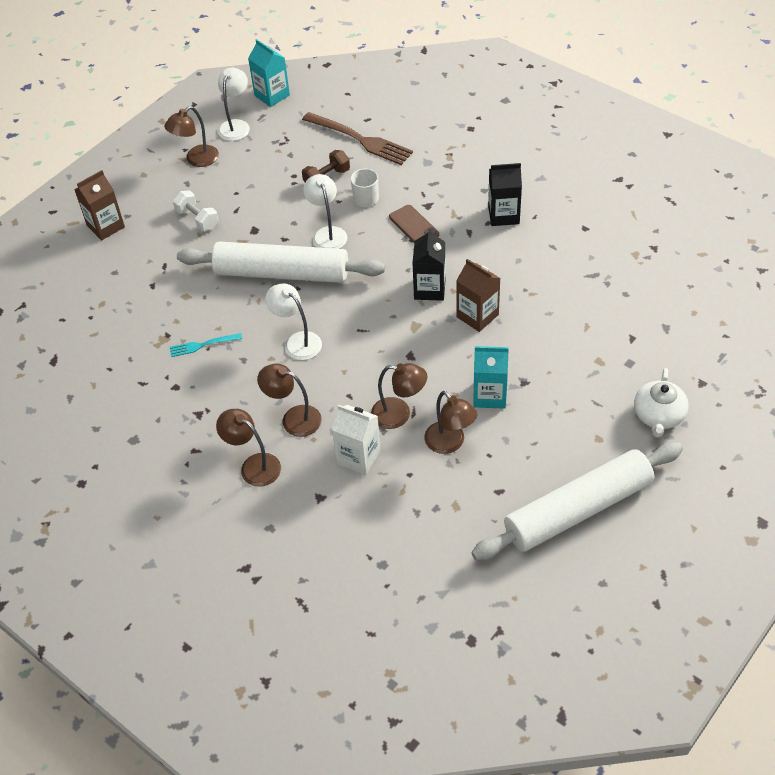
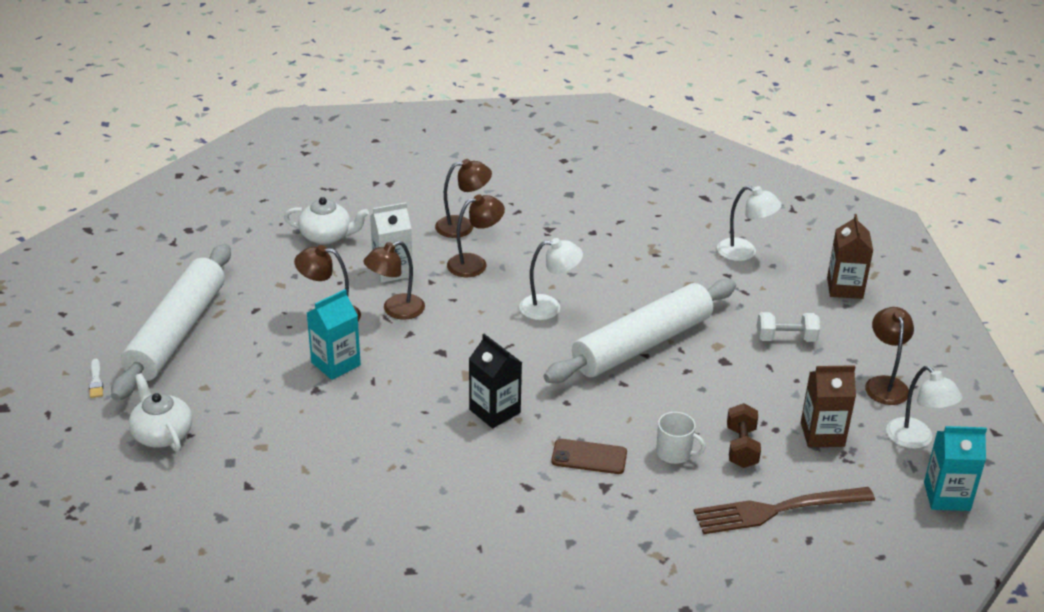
camera: 130 degrees right, 15 degrees down
(202, 345) = (617, 264): turquoise fork -> none
(327, 233) = (657, 399): white lamp -> white lamp (744, 252)
(366, 537) = (327, 236): none -> white teapot
(477, 316) = (421, 416): brown carton -> brown carton (822, 434)
(503, 215) = (514, 527): black carton -> none
(674, 501) = (96, 381): none -> white brush

